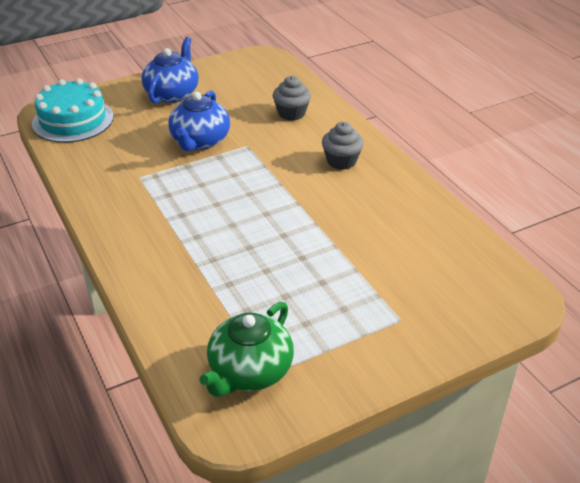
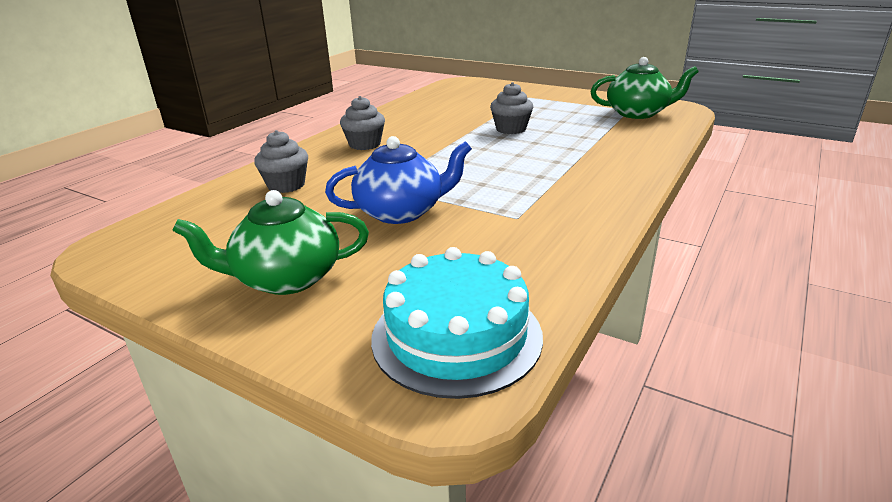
camera: 120 degrees left, 10 degrees down
(172, 93) = (286, 278): blue teapot -> green teapot
(298, 251) = (511, 129): none -> grey cupcake

